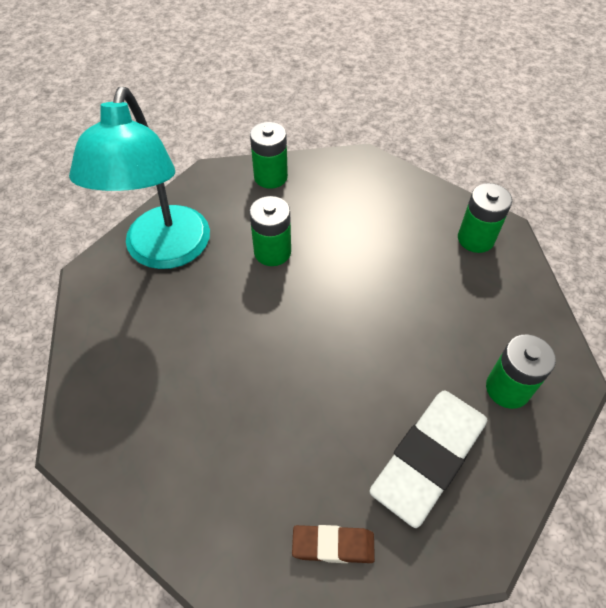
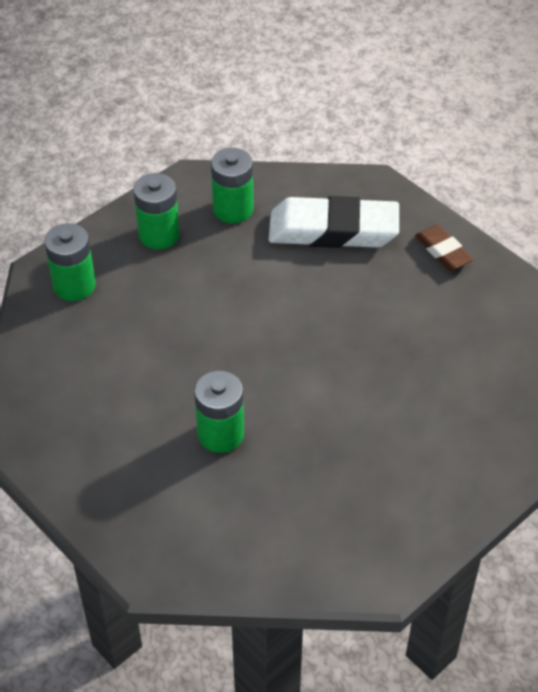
camera: 125 degrees left, 5 degrees down
(164, 252) = (300, 530): turquoise lamp -> none
(270, 177) = (108, 504): green battery -> green battery (159, 235)

